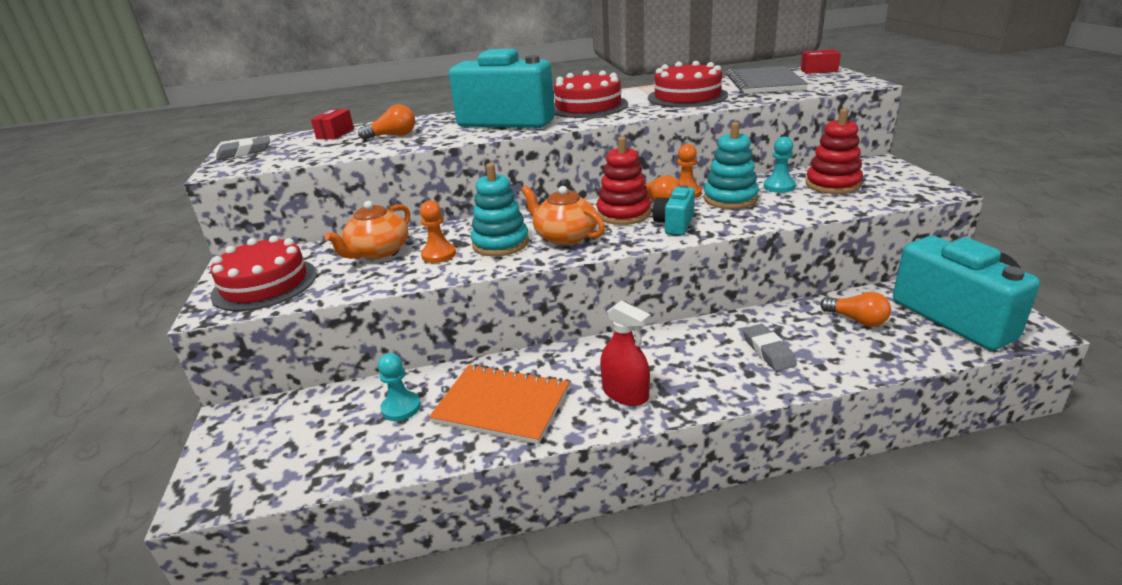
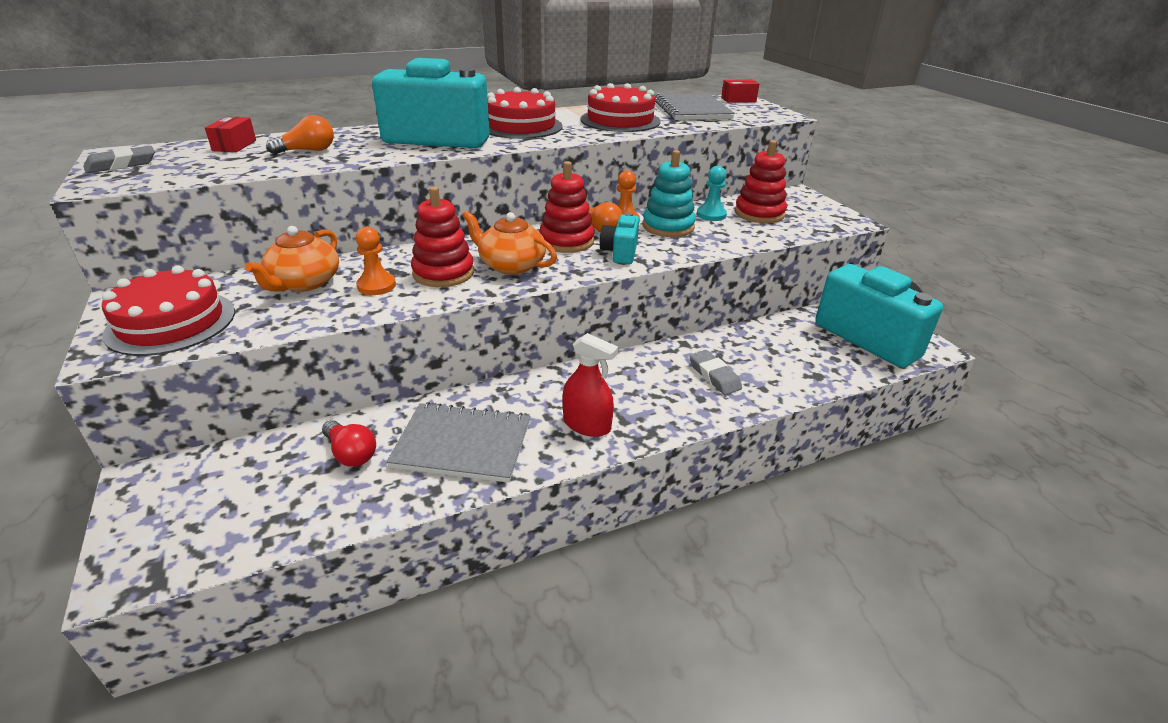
camera: 15 degrees left, 5 degrees up
(401, 408) = (351, 453): turquoise pawn -> red light bulb
(500, 243) = (443, 273): turquoise stacking toy -> red stacking toy
(502, 405) = (462, 444): orange notebook -> grey notebook
(857, 320) = (787, 343): orange light bulb -> none

